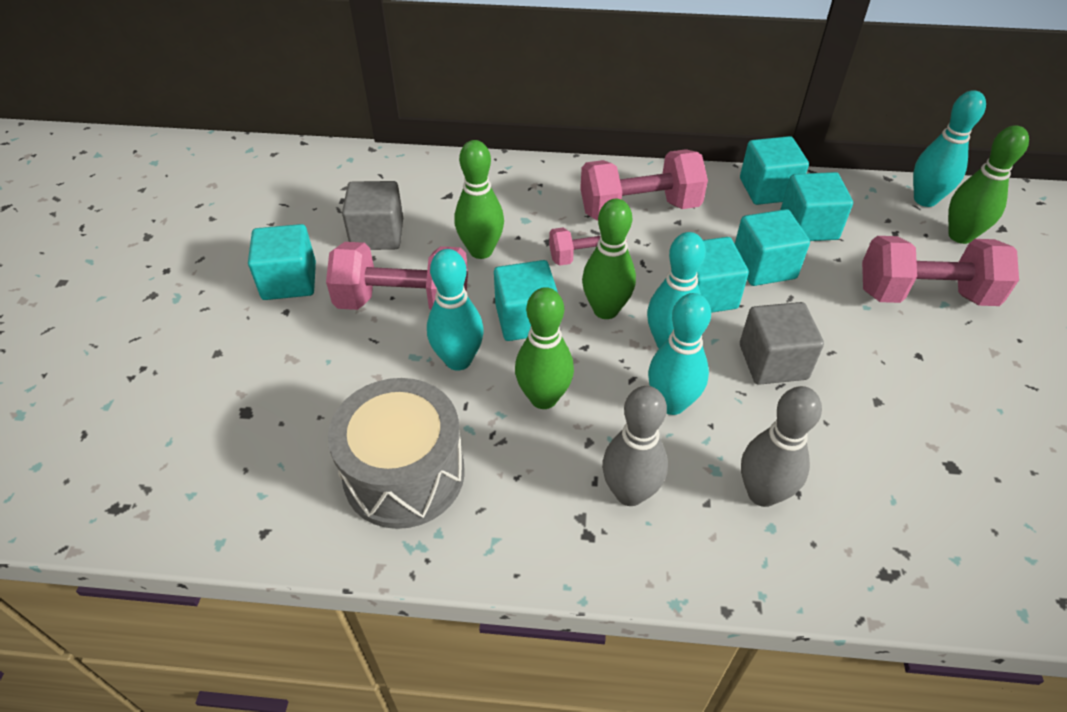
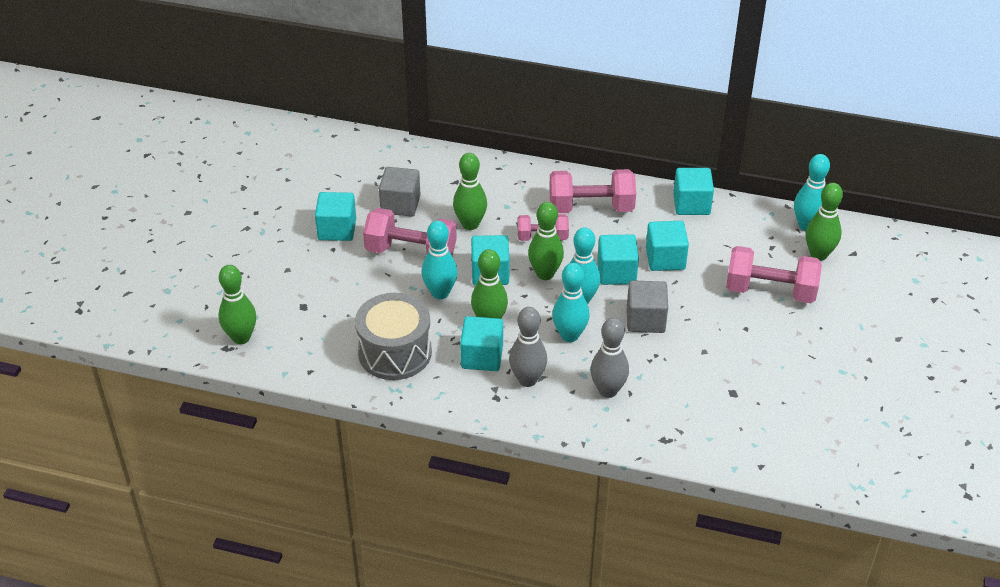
camera: 10 degrees right, 5 degrees down
(142, 484) = (241, 337): none -> green bowling pin
(808, 226) = (710, 234): turquoise cube -> turquoise cube (482, 357)

